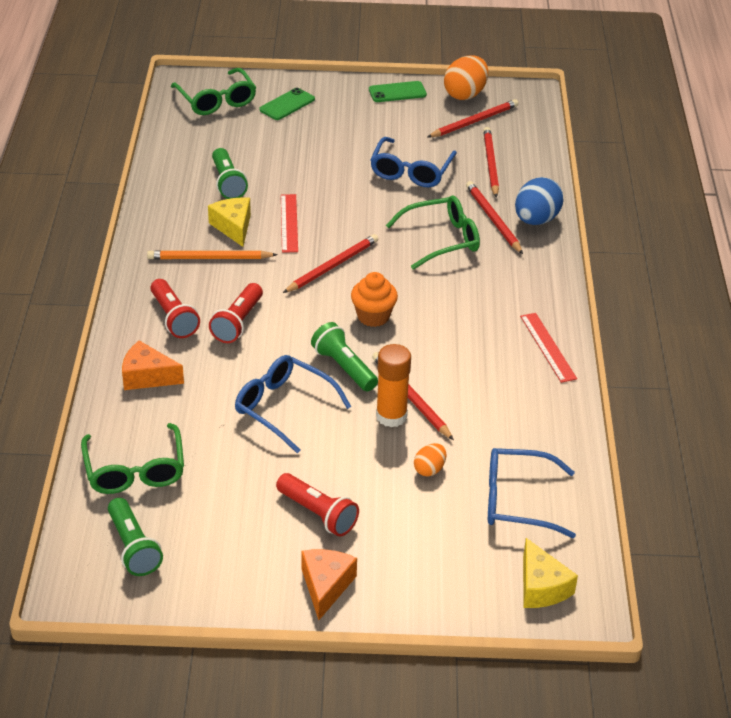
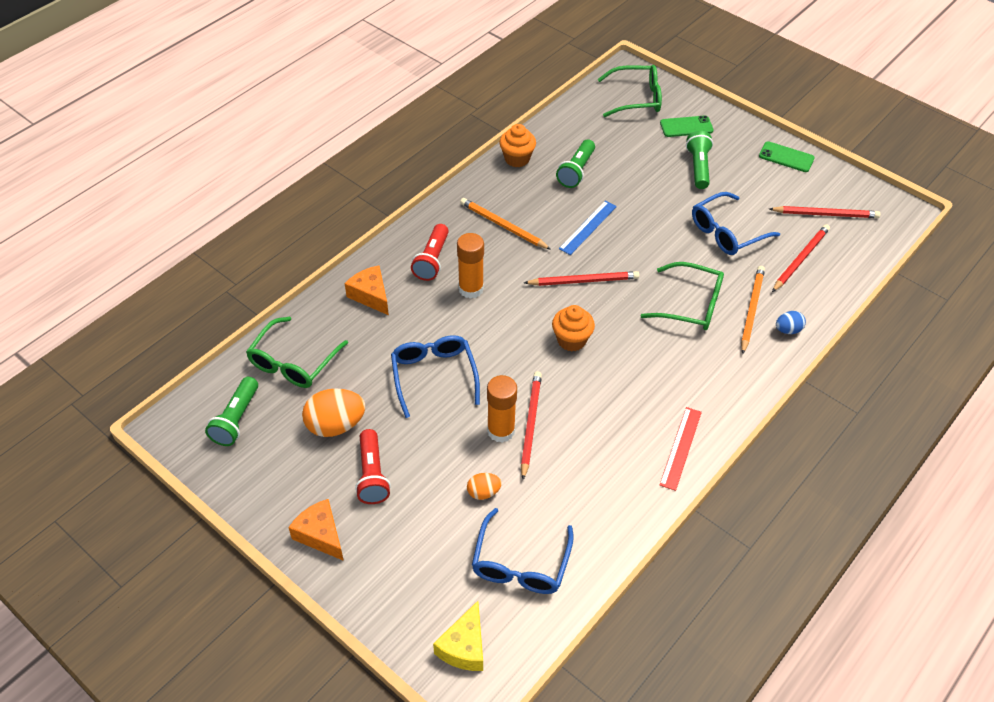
camera: 40 degrees right, 10 degrees up
(159, 198) = (517, 159): none -> orange cupcake
(216, 100) = (636, 98): green glasses -> green glasses turned 105 degrees counterclockwise
(233, 227) = (544, 209): yellow cheese -> none
(238, 323) = (471, 289): red flashlight -> orange glue stick
(289, 223) = (588, 227): red ruler -> blue ruler
(326, 586) = (320, 535): orange cheese -> orange cheese turned 90 degrees counterclockwise
(344, 367) = (507, 369): green flashlight -> green flashlight (698, 167)
(465, 94) = (842, 186): orange egg -> orange egg (335, 425)
(493, 219) = (751, 310): red pencil -> orange pencil
(517, 501) = (520, 563): blue glasses -> blue glasses turned 120 degrees counterclockwise
(536, 220) = (788, 330): blue egg -> blue egg, size x0.54

